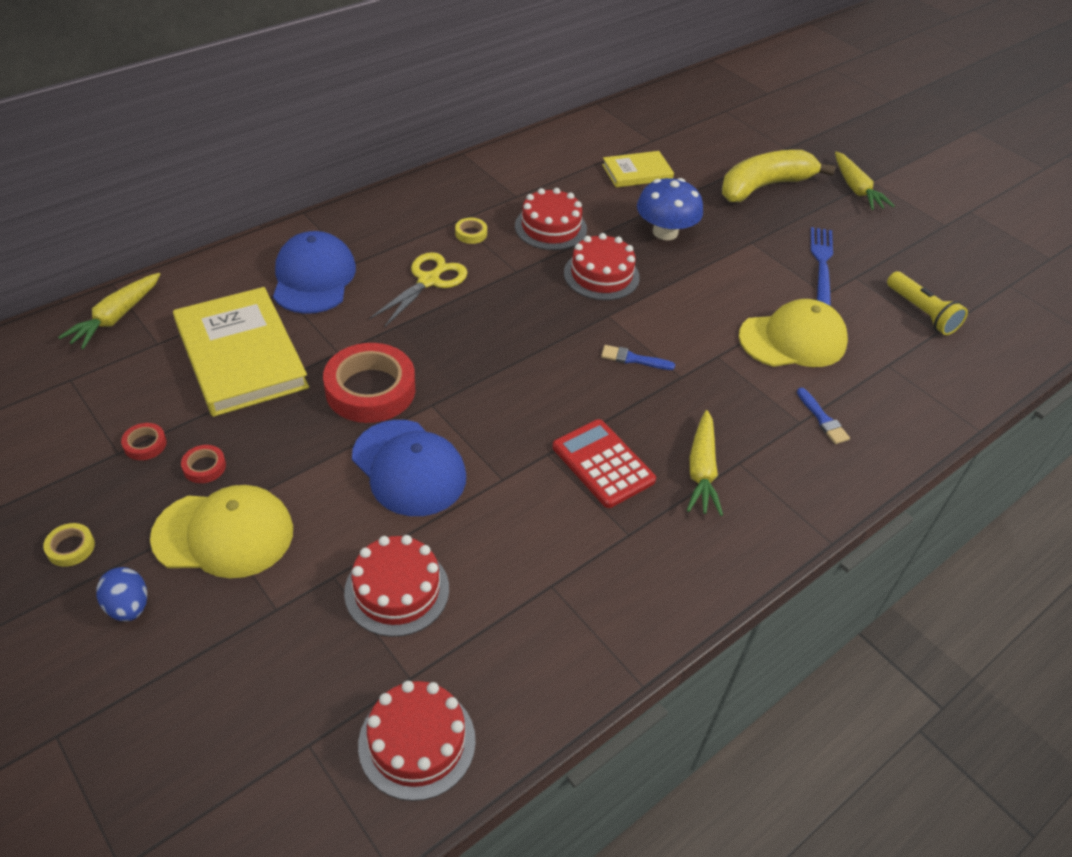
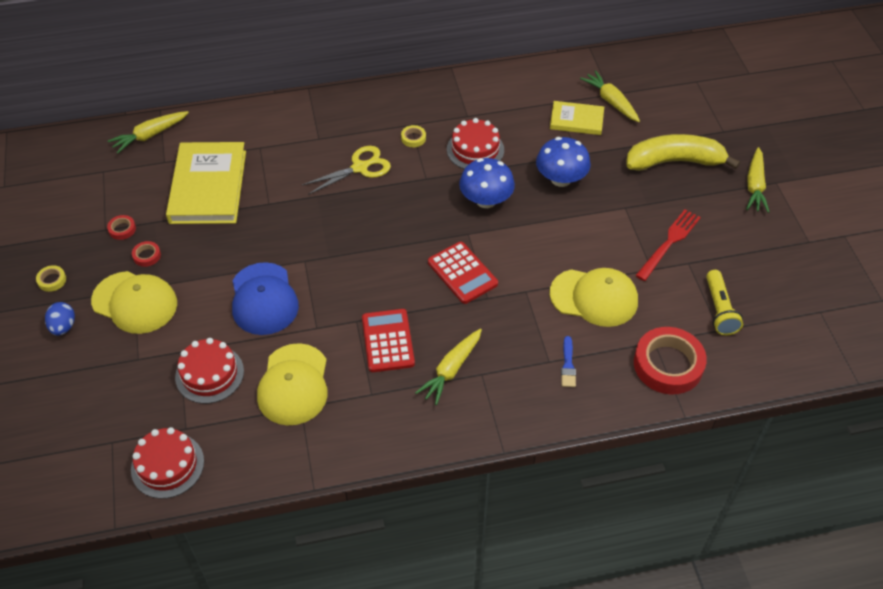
camera: 30 degrees right, 5 degrees up
(313, 278) = (285, 142): blue cap -> none
(370, 389) = (273, 237): red tape -> red tape (668, 365)
(522, 560) = (293, 384): none -> yellow cap
(601, 275) = (486, 200): red cake -> blue mushroom
(633, 359) = (462, 273): blue brush -> red calculator
(658, 147) = (611, 101): none -> yellow carrot
(821, 263) = (669, 242): blue fork -> red fork

